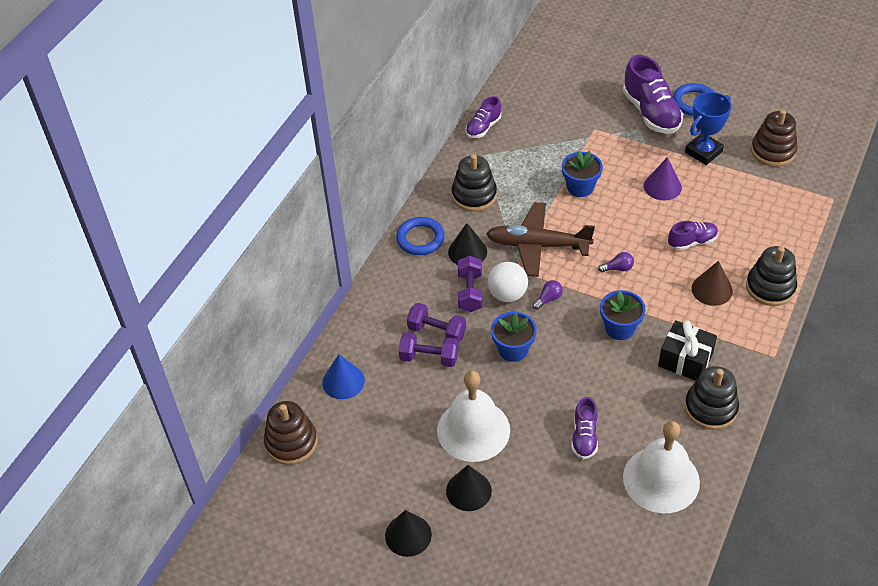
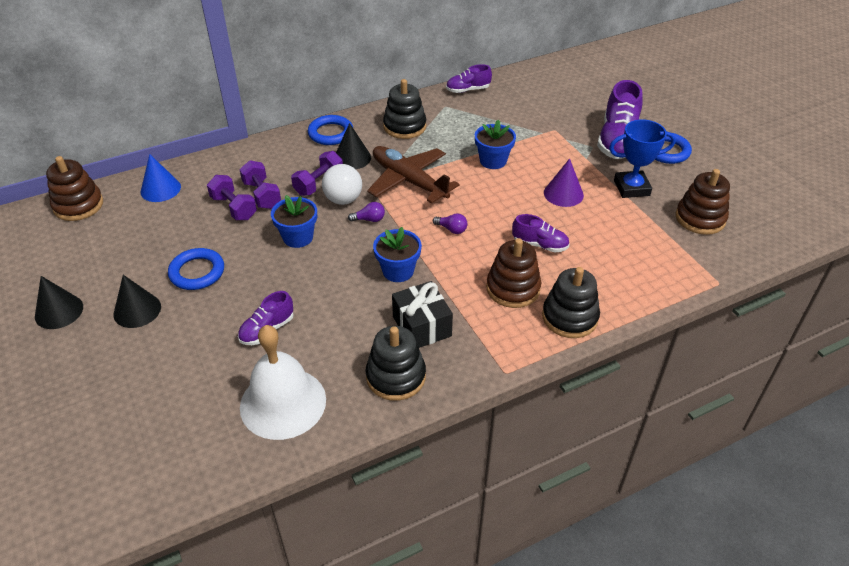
camera: 35 degrees right, 5 degrees down
(473, 430) = (197, 272): white bell -> blue ring
(712, 289) = (513, 288): brown cone -> brown stacking toy

